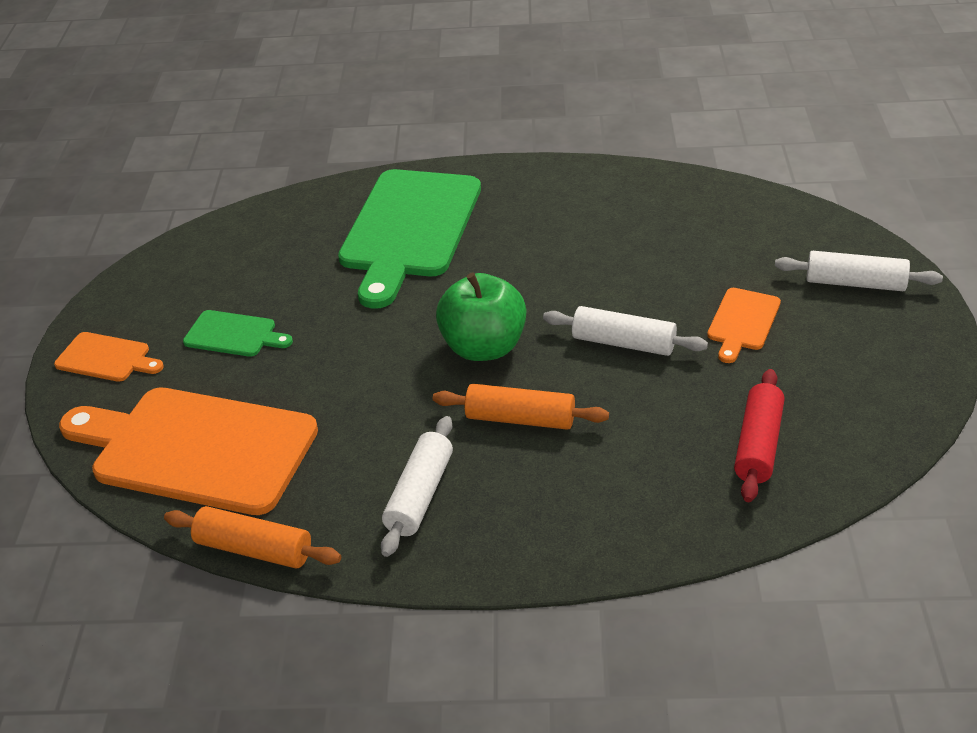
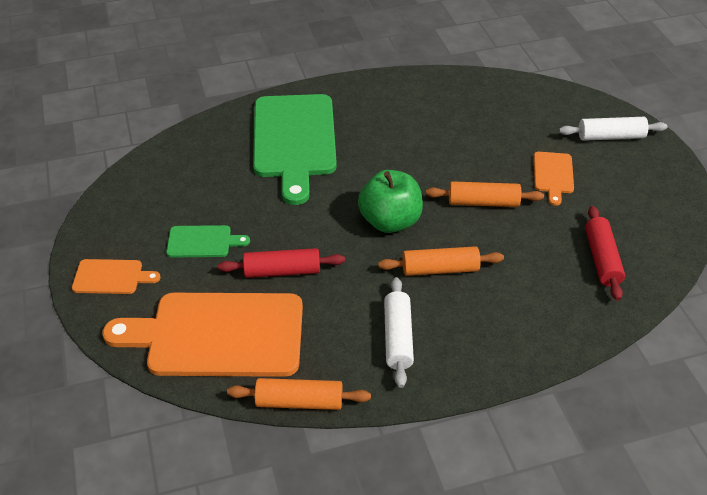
camera: 20 degrees left, 5 degrees up
(313, 386) = (282, 271): none -> red rolling pin
(623, 343) = (483, 202): white rolling pin -> orange rolling pin

